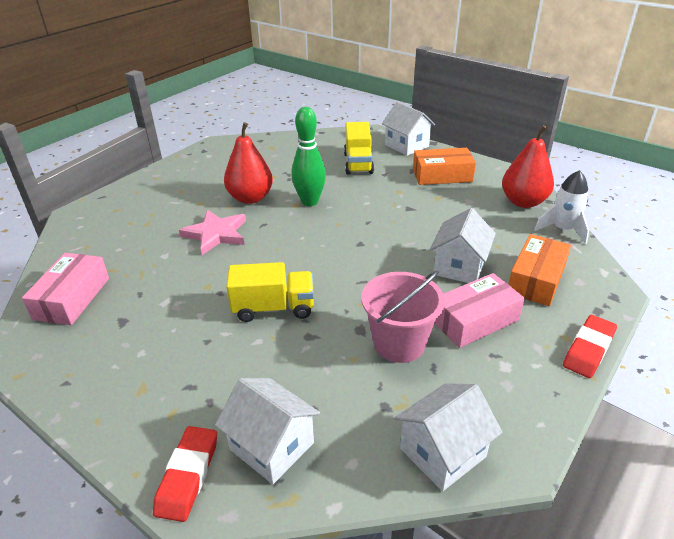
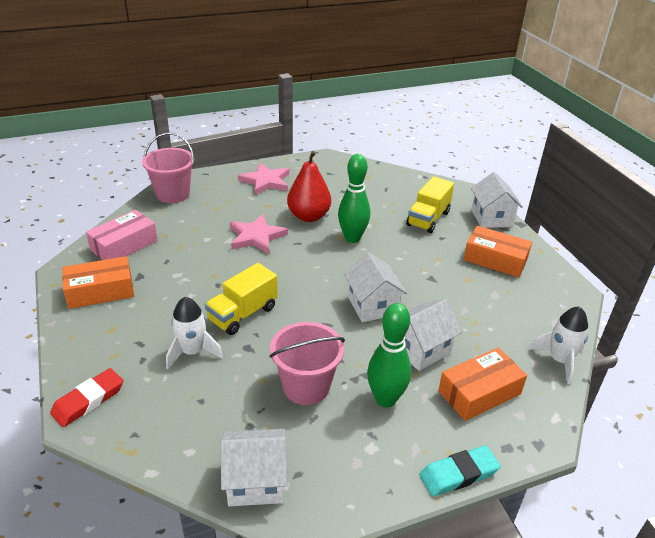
camera: 30 degrees right, 0 degrees up
(82, 228) = (173, 194): none -> pink bucket
(89, 356) = (100, 291): none -> orange box
(176, 182) = (266, 181): none -> pink star
(257, 367) = (192, 352): none -> white rocket
(272, 446) = (151, 411): white house -> white house (372, 305)
(273, 308) = (243, 314): yellow truck -> yellow truck turned 105 degrees clockwise
(474, 320) = (385, 399): pink box -> green bowling pin
(523, 202) = (549, 317): red pear -> none
(588, 349) = (458, 474): red eraser -> turquoise eraser

